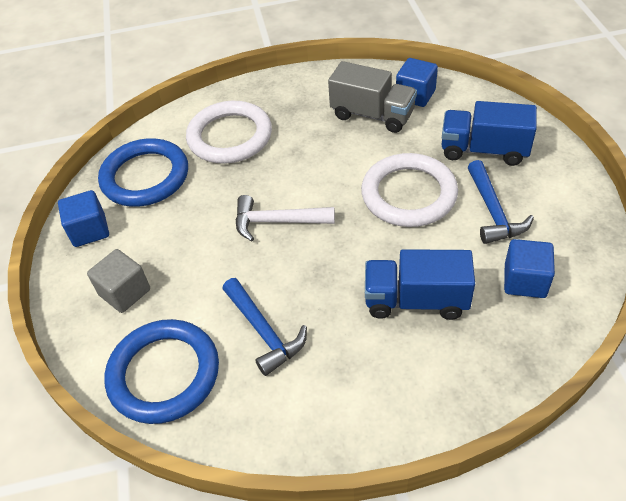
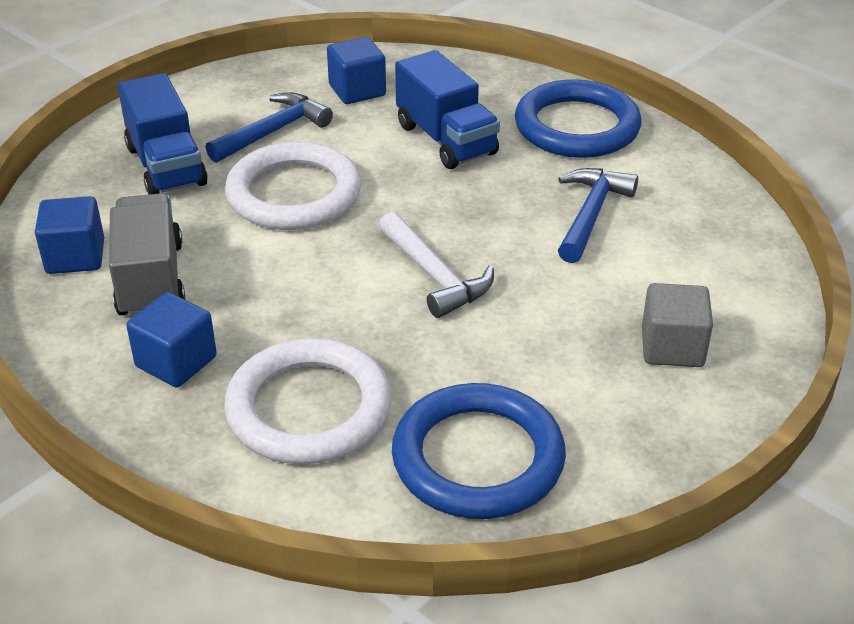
camera: 130 degrees left, 10 degrees down
(89, 230) = (631, 451): blue cube -> blue cube (176, 362)
(164, 374) = (716, 256): blue ring -> blue ring (577, 126)

